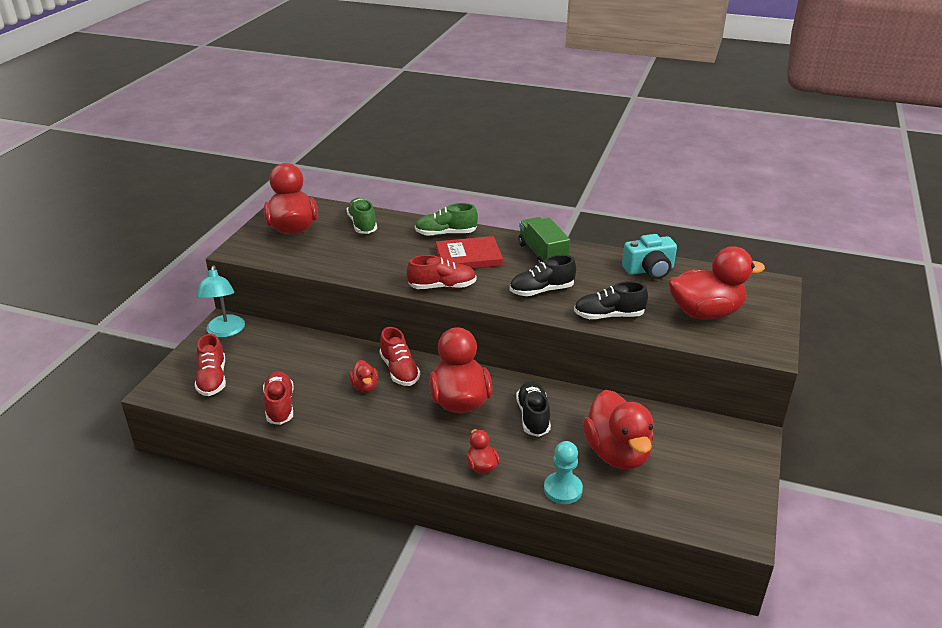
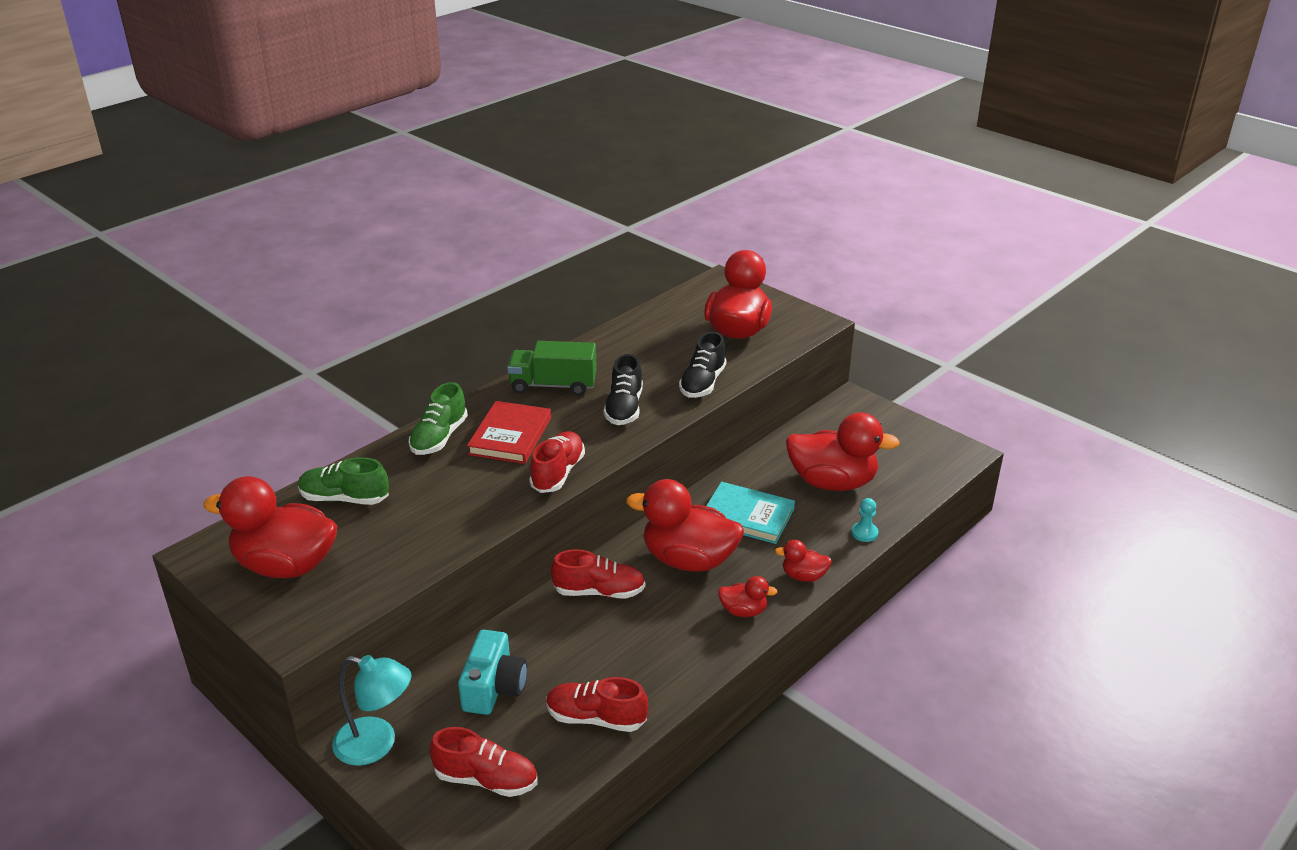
camera: 65 degrees left, 0 degrees up
(365, 386) = (610, 629): red duck -> red duck (743, 611)
(533, 416) = (747, 516): black shoe -> turquoise book
(563, 489) = (864, 533): turquoise pawn -> turquoise pawn, size x0.65
(649, 270) = (641, 333): turquoise camera -> turquoise camera (494, 688)

